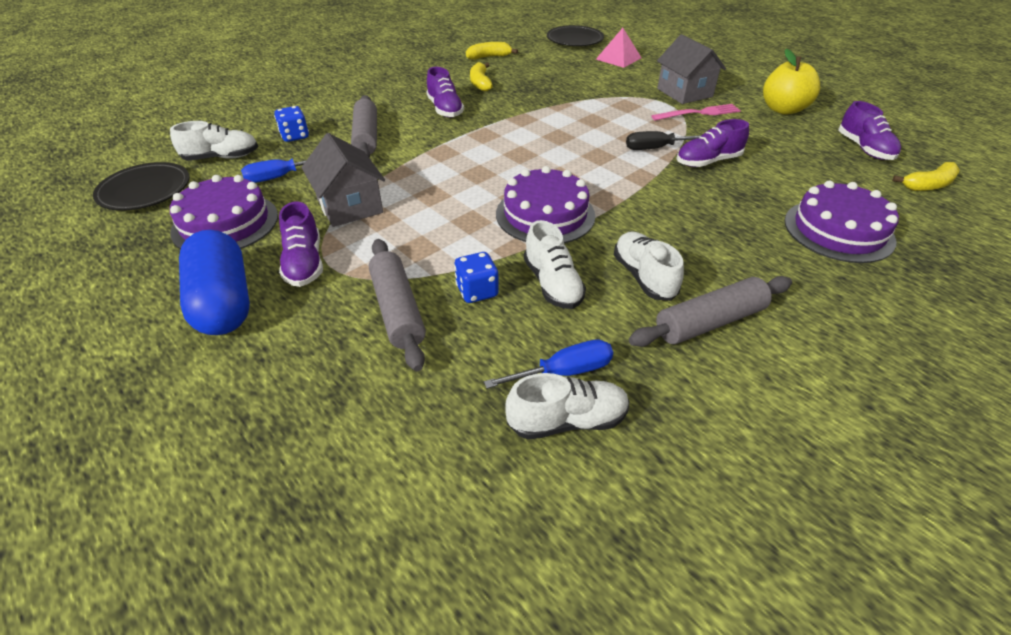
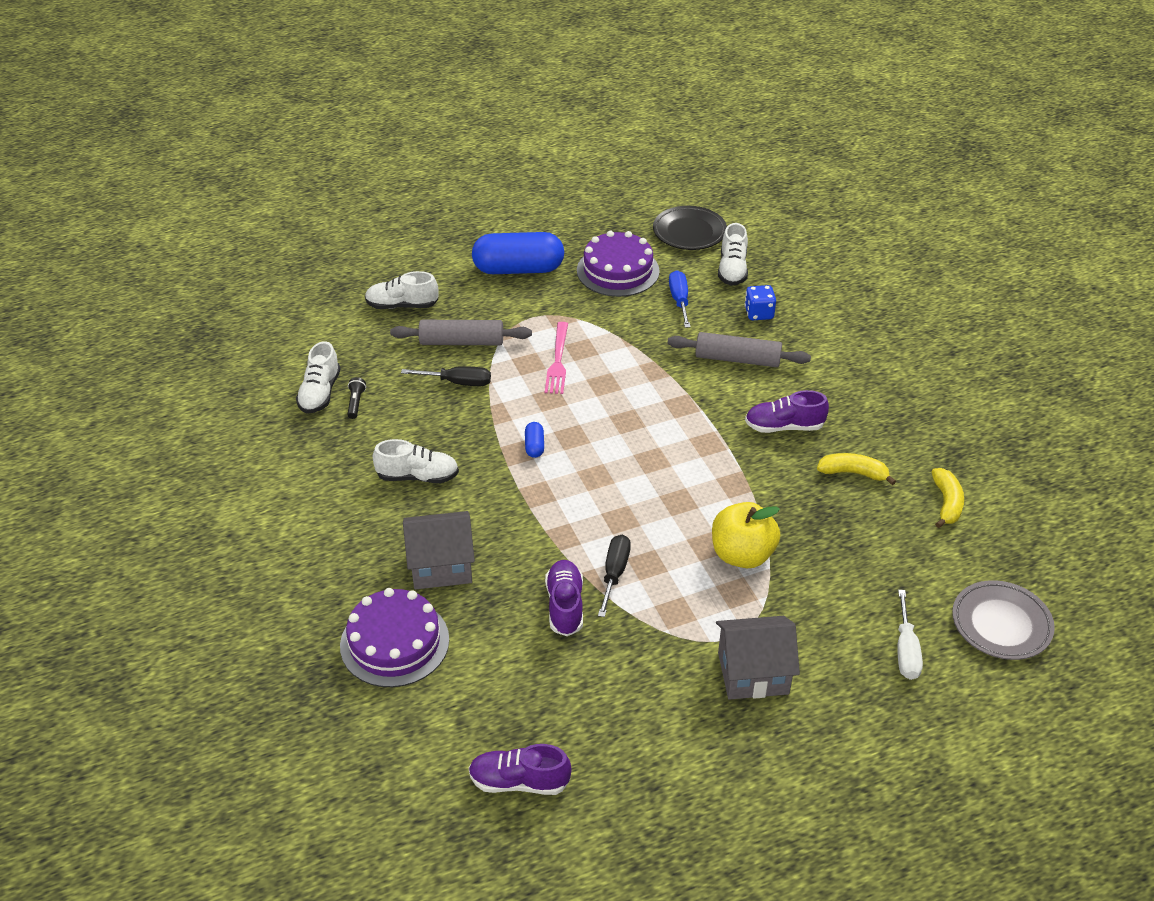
camera: 110 degrees right, 0 degrees up
(304, 263) = (541, 305): purple shoe -> none
(350, 206) = (609, 335): grey house -> grey house (441, 566)
(477, 291) = (457, 382): blue dice -> black screwdriver
(545, 214) = (534, 446): purple cake -> blue capsule
(552, 284) = (441, 423): white shoe -> white shoe (402, 305)
(564, 372) = (356, 403): blue screwdriver -> black flashlight
(574, 40) = (1001, 624): black plate -> grey plate
(618, 58) = (906, 650): pink pyramid -> white screwdriver
(699, 113) = (685, 658): pink fork -> pink fork (558, 361)
(709, 322) = (348, 492): grey rolling pin -> none
(783, 109) = (658, 761): yellow apple -> yellow apple (742, 555)
(928, 185) = (416, 786): yellow banana -> none

